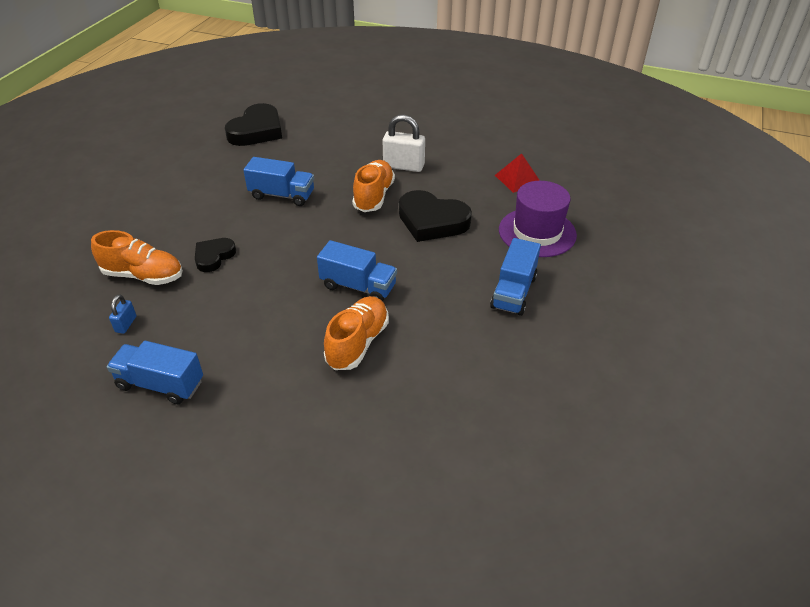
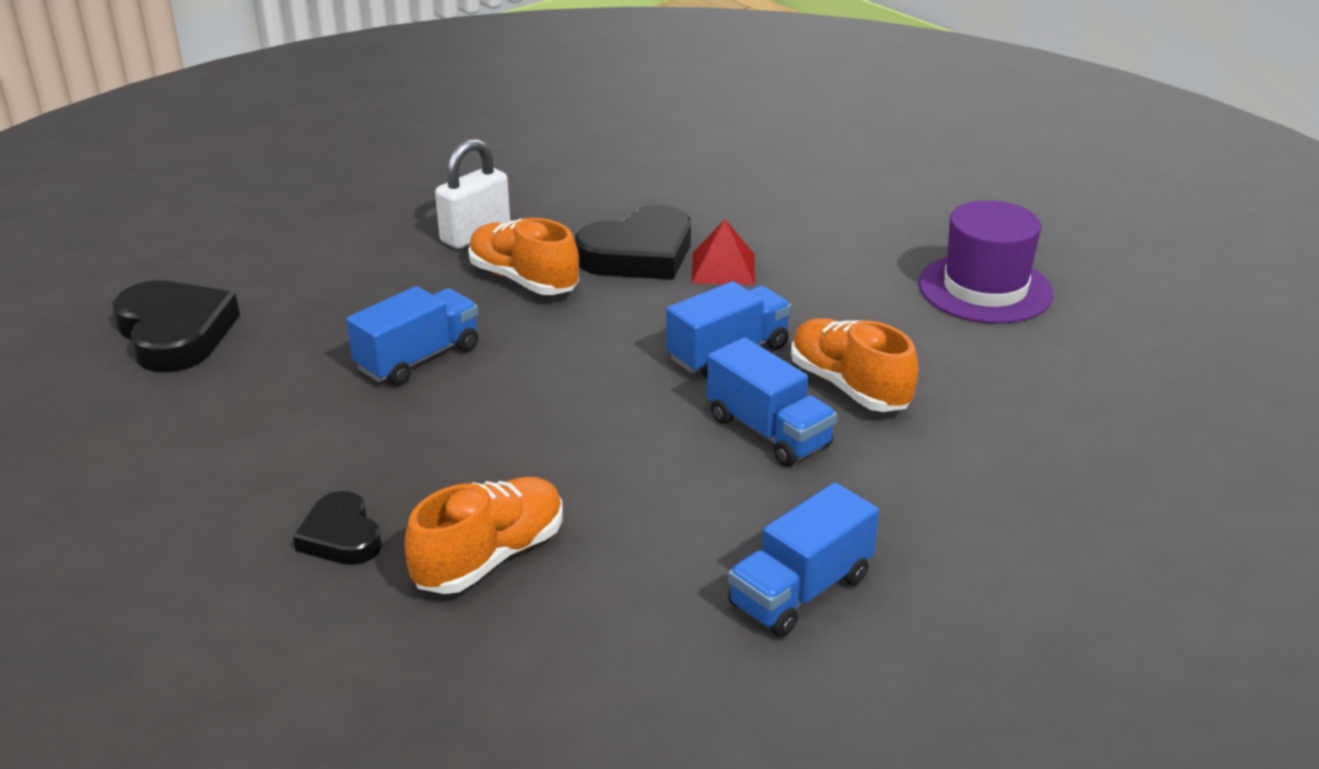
camera: 60 degrees left, 10 degrees down
(126, 324) = (613, 603): blue padlock -> none
(214, 257) = (517, 467): black heart -> black heart (341, 536)
(513, 292) = (845, 247): blue truck -> blue truck (768, 431)
(518, 179) = (615, 167): red pyramid -> red pyramid (723, 268)
(537, 232) = (744, 193): purple hat -> purple hat (985, 289)

